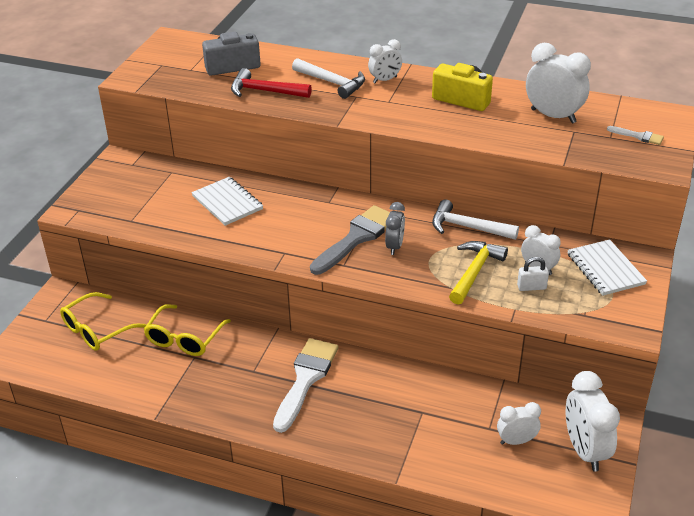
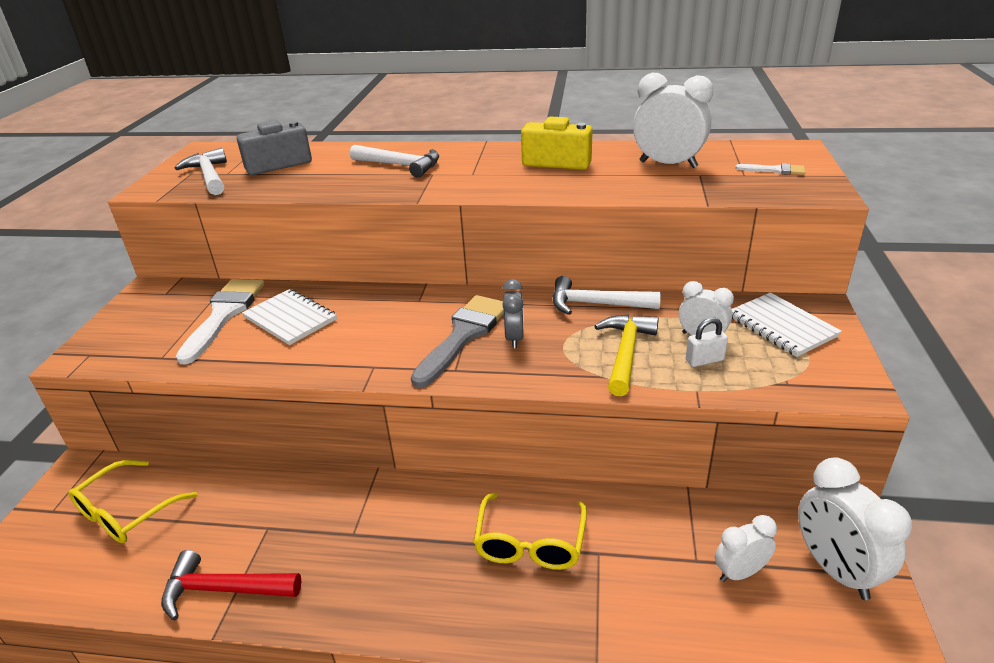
camera: 10 degrees left, 5 degrees down
(176, 71) = (209, 176): none -> white hammer
(185, 338) = (252, 503): yellow glasses -> yellow glasses (530, 542)
(264, 91) = (320, 182): red hammer -> red hammer (223, 590)
(305, 379) = (428, 533): white brush -> white brush (224, 315)
(385, 80) = (461, 156): white clock -> none

